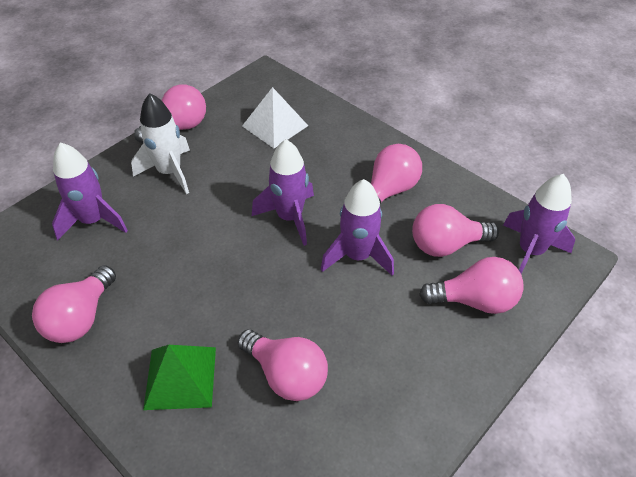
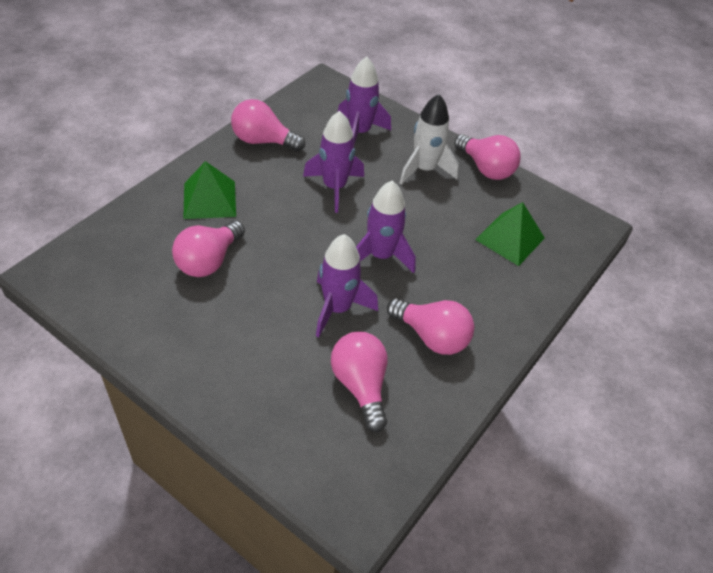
camera: 80 degrees right, 0 degrees up
(275, 125) = (510, 238): white pyramid -> green pyramid
(475, 300) = (287, 406): pink light bulb -> none
(530, 251) = (360, 470): purple rocket -> purple rocket (334, 187)

